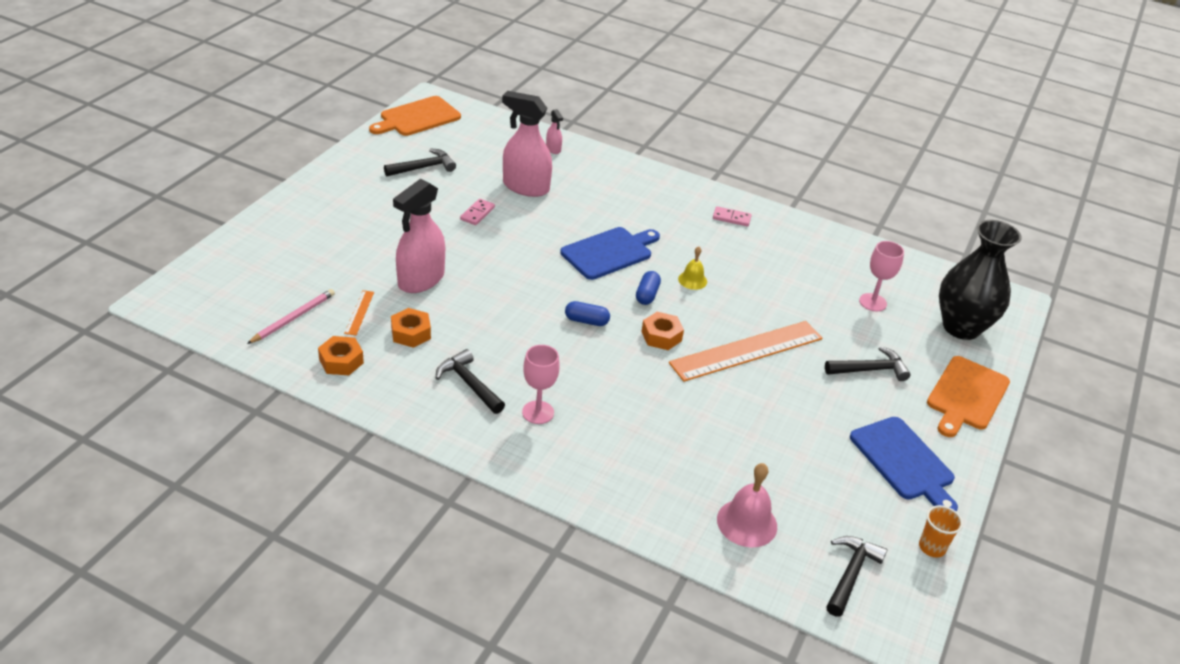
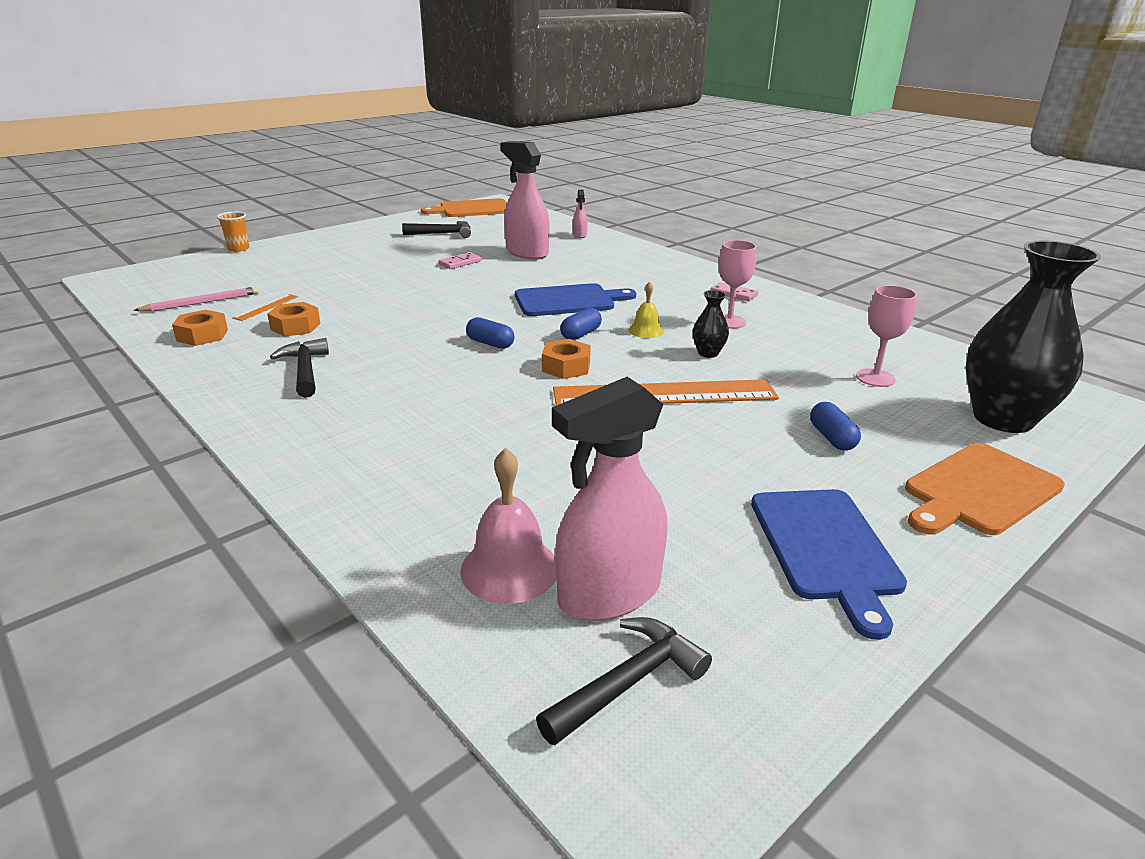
camera: 25 degrees right, 10 degrees down
(421, 280) = (353, 295): pink spray bottle -> pink spray bottle (608, 593)
(538, 412) = (351, 404): pink goblet -> pink goblet (729, 322)
(751, 298) = (708, 353): none -> black vase
(870, 369) = (831, 438): black hammer -> blue capsule
(932, 547) = (811, 680): orange cup -> orange cup (238, 249)

